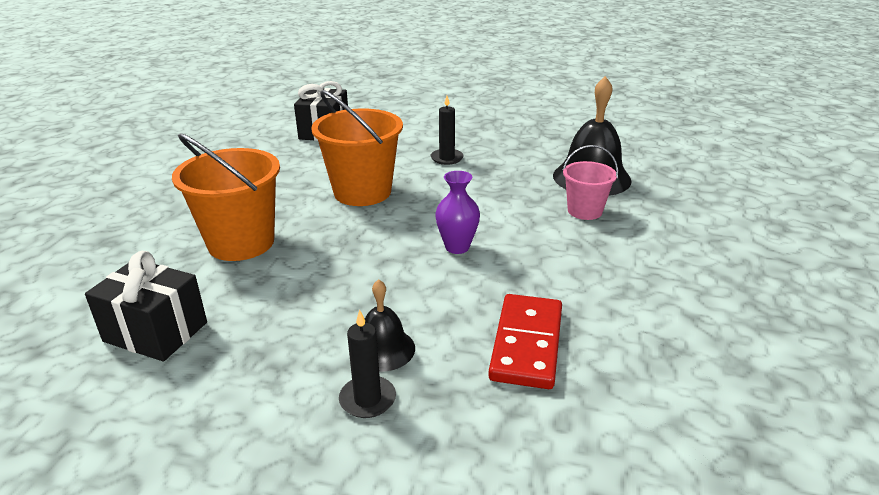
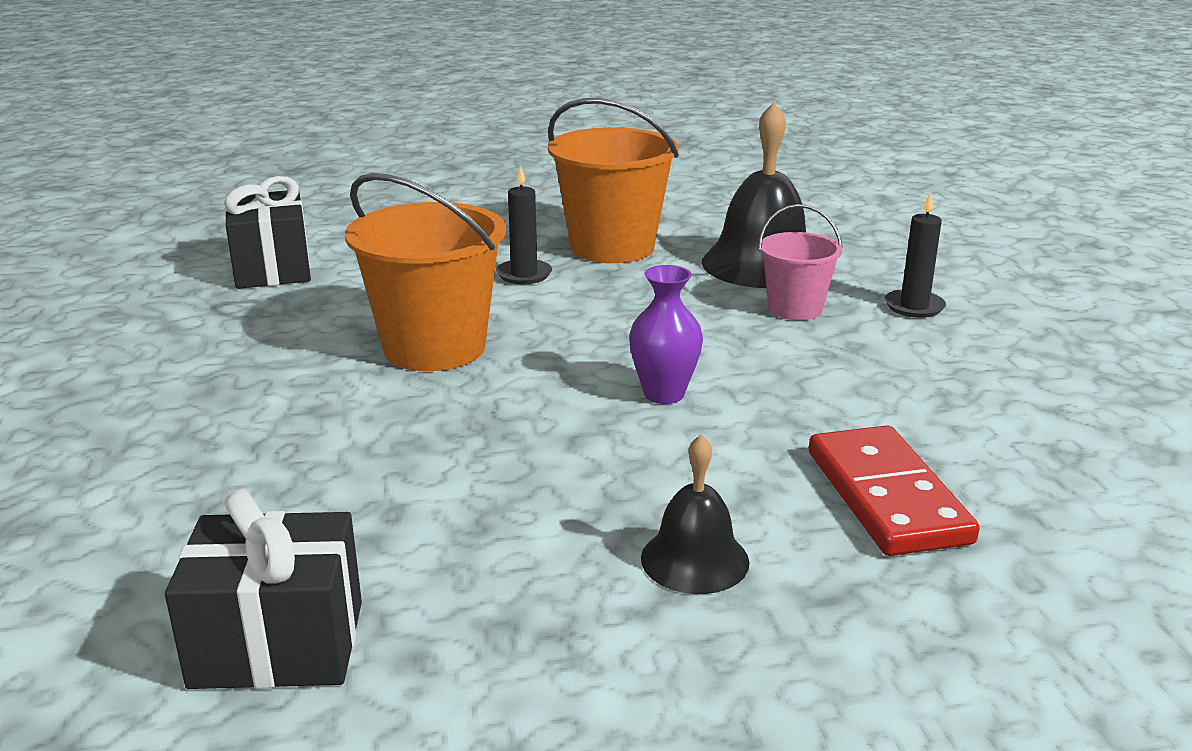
camera: 25 degrees left, 5 degrees down
(241, 243) = (295, 467): orange bucket -> orange bucket (612, 247)
(367, 399) = (741, 634): black candle -> black candle (914, 306)

